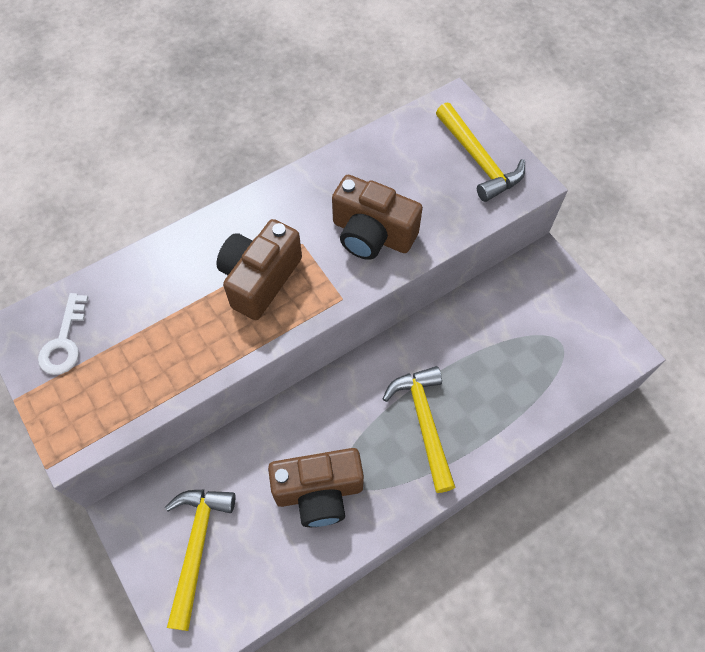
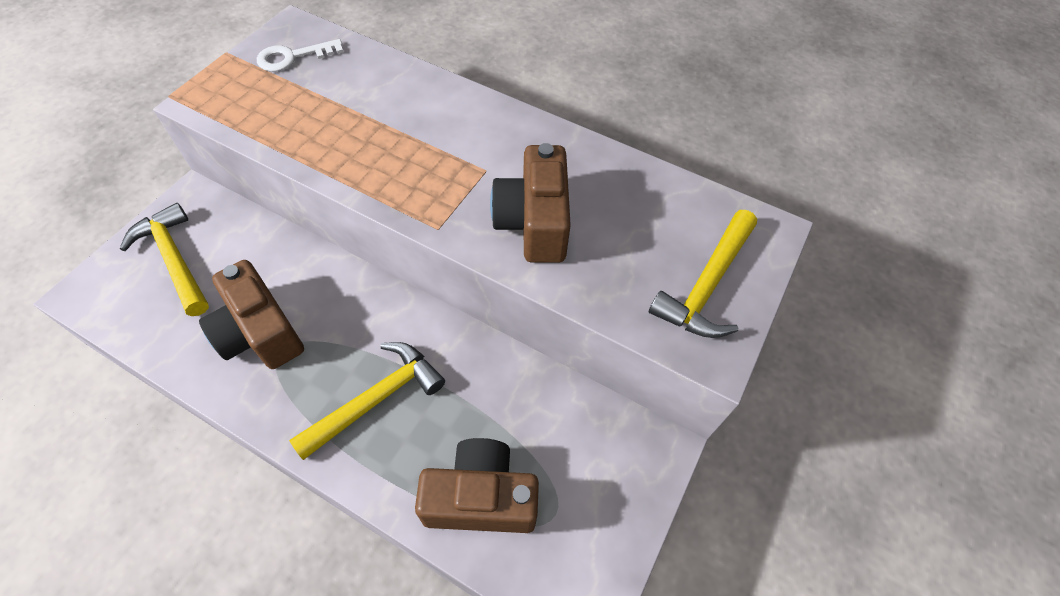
camera: 60 degrees right, 5 degrees down
(197, 547) = (174, 259): yellow hammer -> yellow hammer turned 105 degrees counterclockwise
(260, 279) = (425, 155): brown camera -> brown camera (481, 497)

